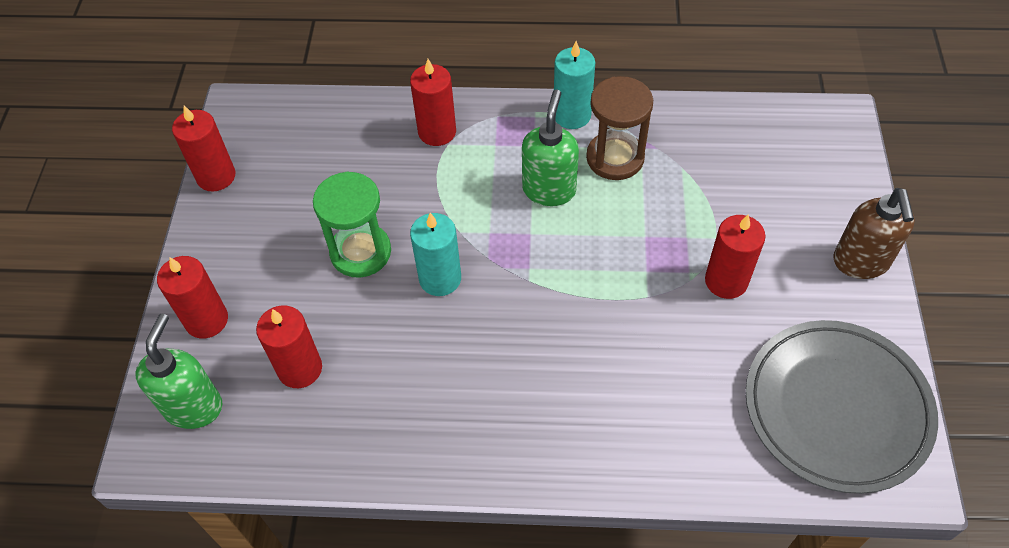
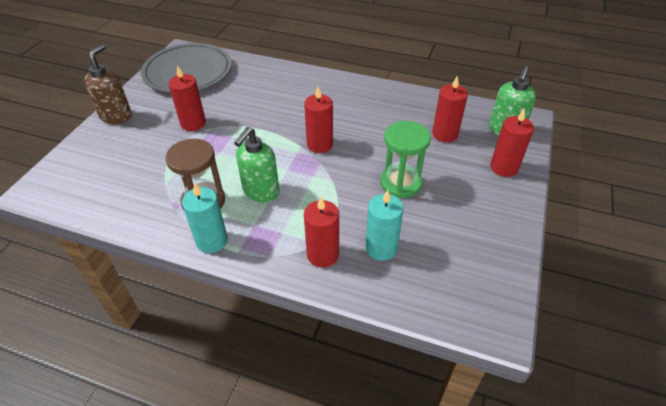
camera: 165 degrees left, 10 degrees down
(216, 176) = (511, 262): red candle -> red candle (320, 144)
(440, 278) = (353, 158): turquoise candle -> turquoise candle (381, 248)

